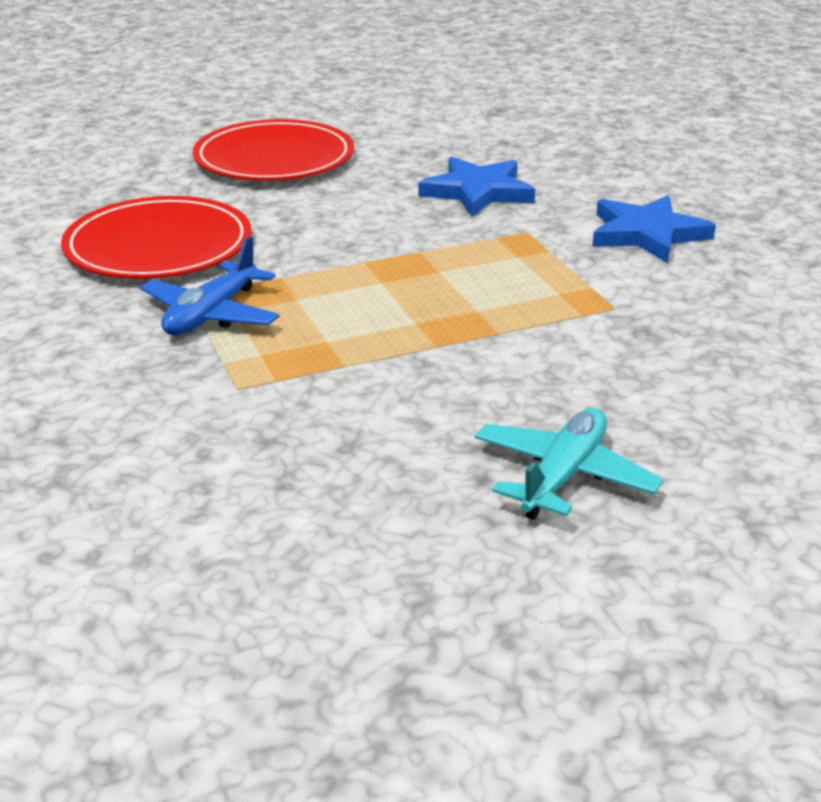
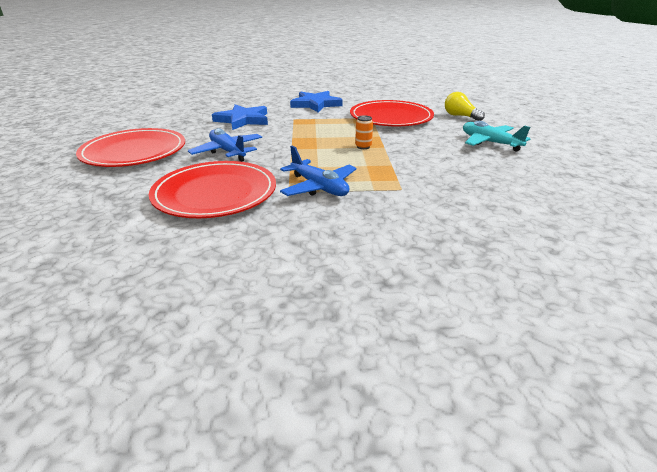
camera: 70 degrees left, 0 degrees up
(315, 217) = (228, 152): none -> blue plane
(421, 324) = (363, 146): none -> orange can
(638, 330) = (391, 117): none -> red plate
(747, 423) = (460, 116): none -> yellow light bulb

